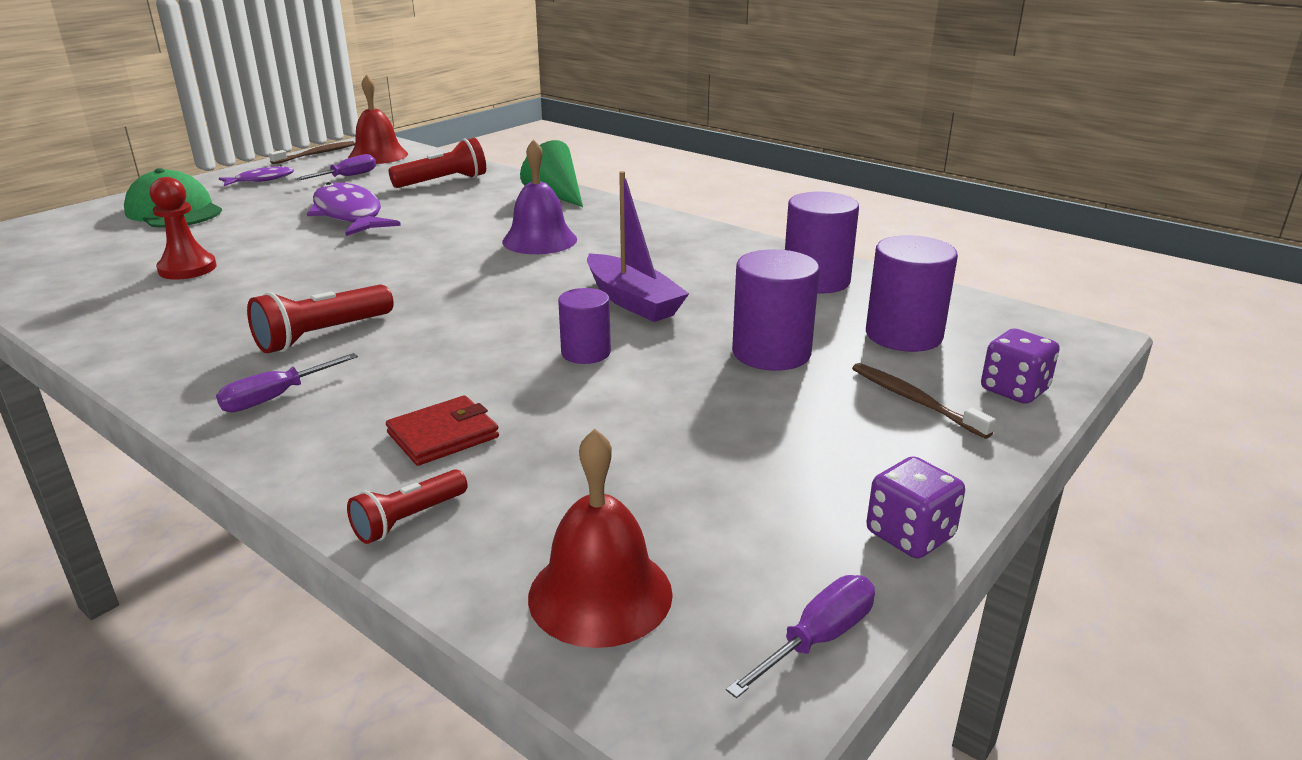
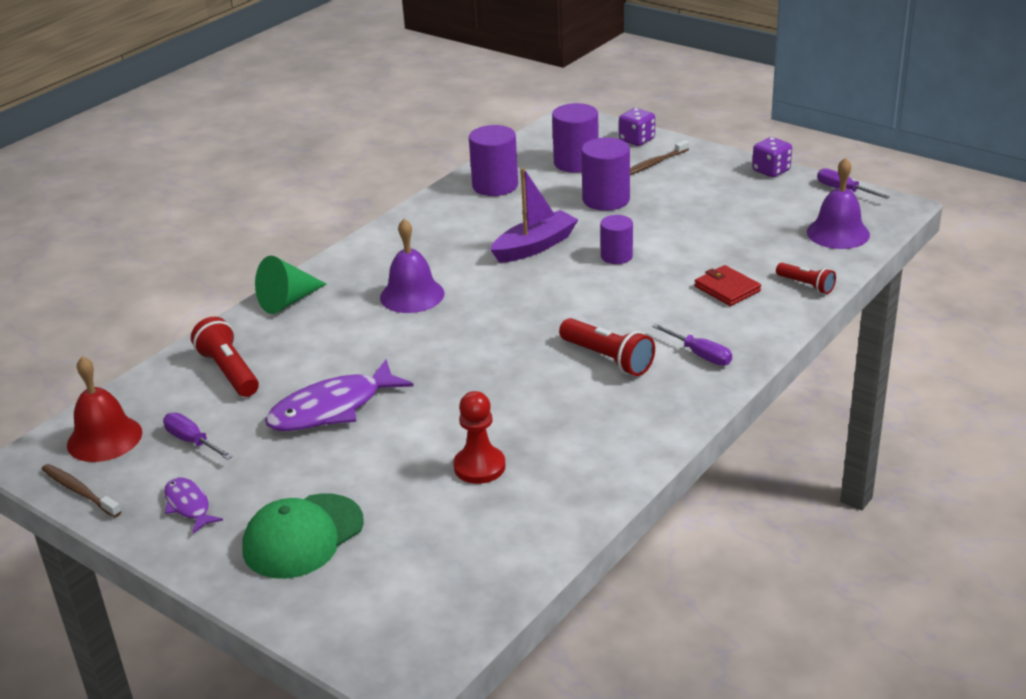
camera: 90 degrees left, 5 degrees up
(600, 594) = (838, 233): red bell -> purple bell

